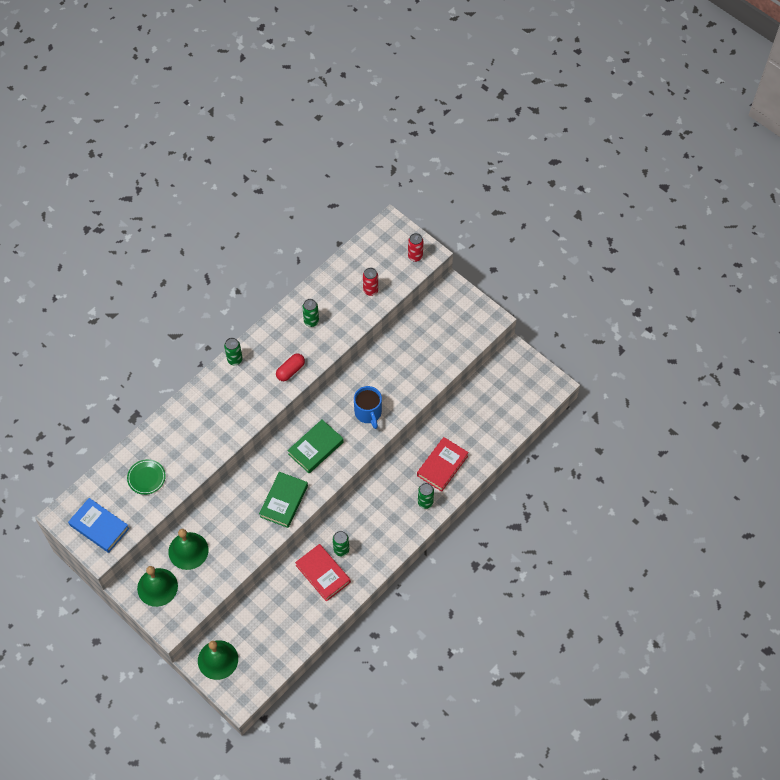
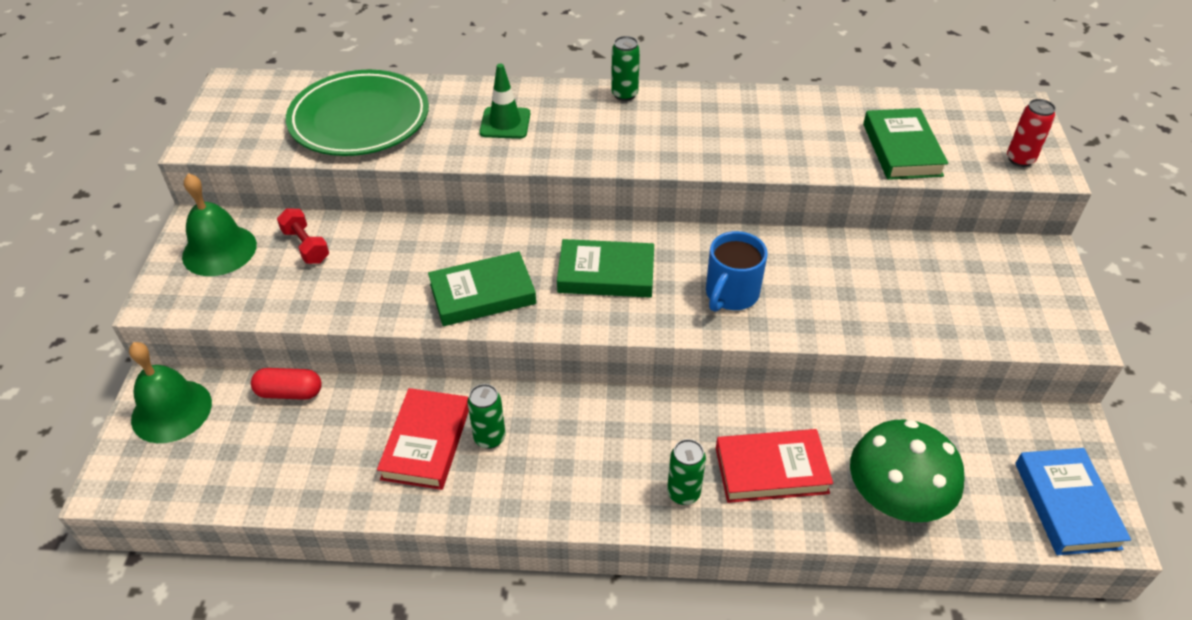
camera: 50 degrees right, 15 degrees down
(99, 527) = (243, 121): blue book -> blue book (1067, 505)
(146, 478) = (359, 119): green plate -> green plate, size x2.13
(188, 550) = (306, 246): green bell -> red dumbbell
(208, 421) = (505, 123): none -> green traffic cone
(290, 371) = (676, 150): red capsule -> red capsule (289, 392)
(311, 321) = (774, 125): green can -> none
(370, 290) = (902, 149): red can -> green book
(488, 436) = (895, 498): none -> green mushroom

